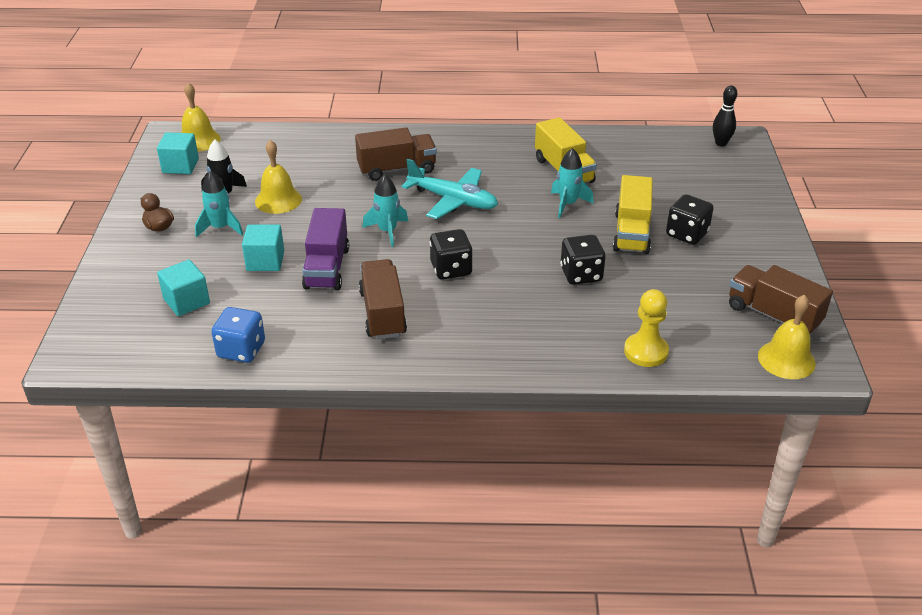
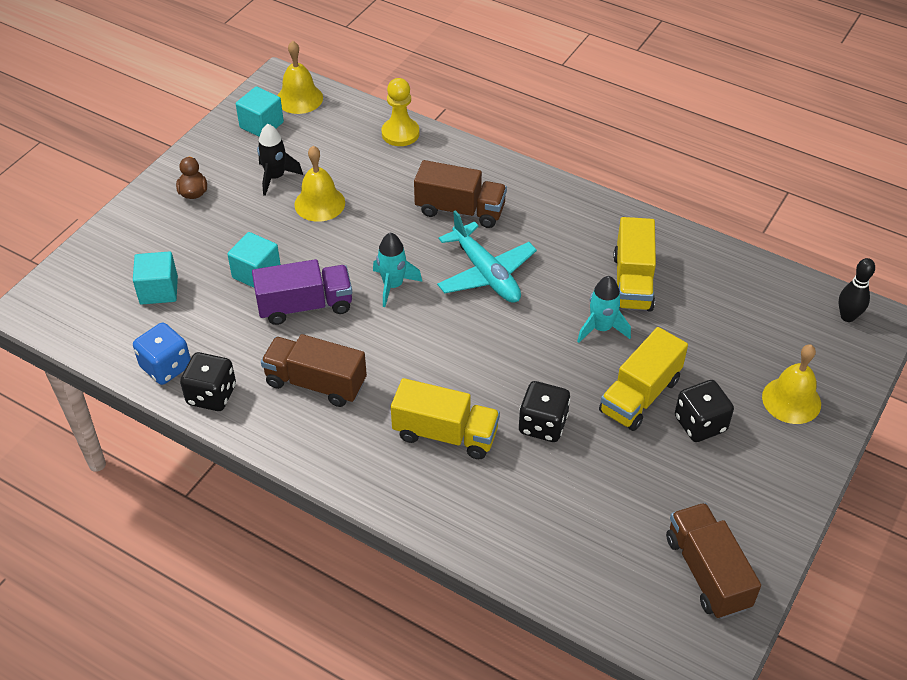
camera: 30 degrees right, 10 degrees up
(220, 228) = (245, 216): turquoise rocket -> none
(327, 268) = (305, 306): purple truck -> purple truck turned 135 degrees counterclockwise
(382, 313) = (316, 383): brown truck -> brown truck turned 90 degrees counterclockwise
(451, 269) = (418, 359): black dice -> black dice (211, 395)
(515, 307) = (445, 434): none -> yellow truck
(646, 351) = (532, 550): yellow pawn -> yellow pawn (400, 133)
(786, 359) = (673, 633): yellow bell -> yellow bell (791, 400)

